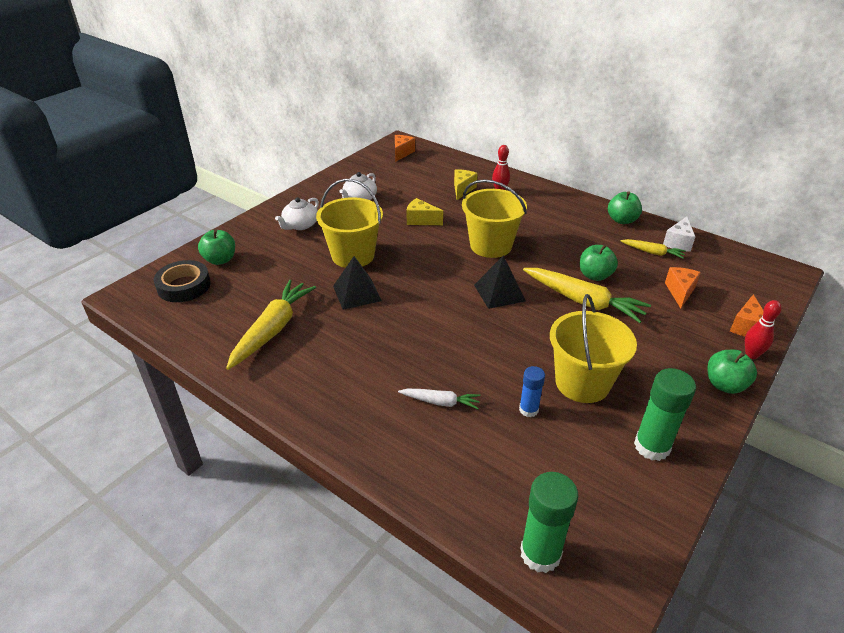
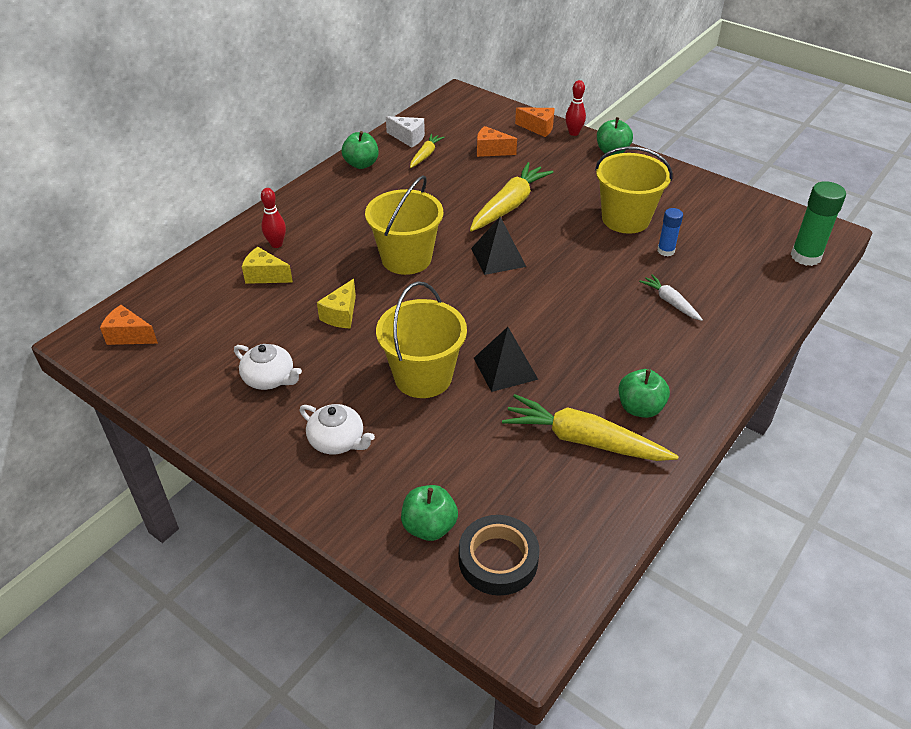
camera: 90 degrees left, 5 degrees up
(440, 402) = (670, 302): white carrot -> white carrot turned 45 degrees counterclockwise
(595, 275) = (466, 194): green apple -> green apple (640, 408)
(652, 446) = (688, 194): green glue stick -> none

